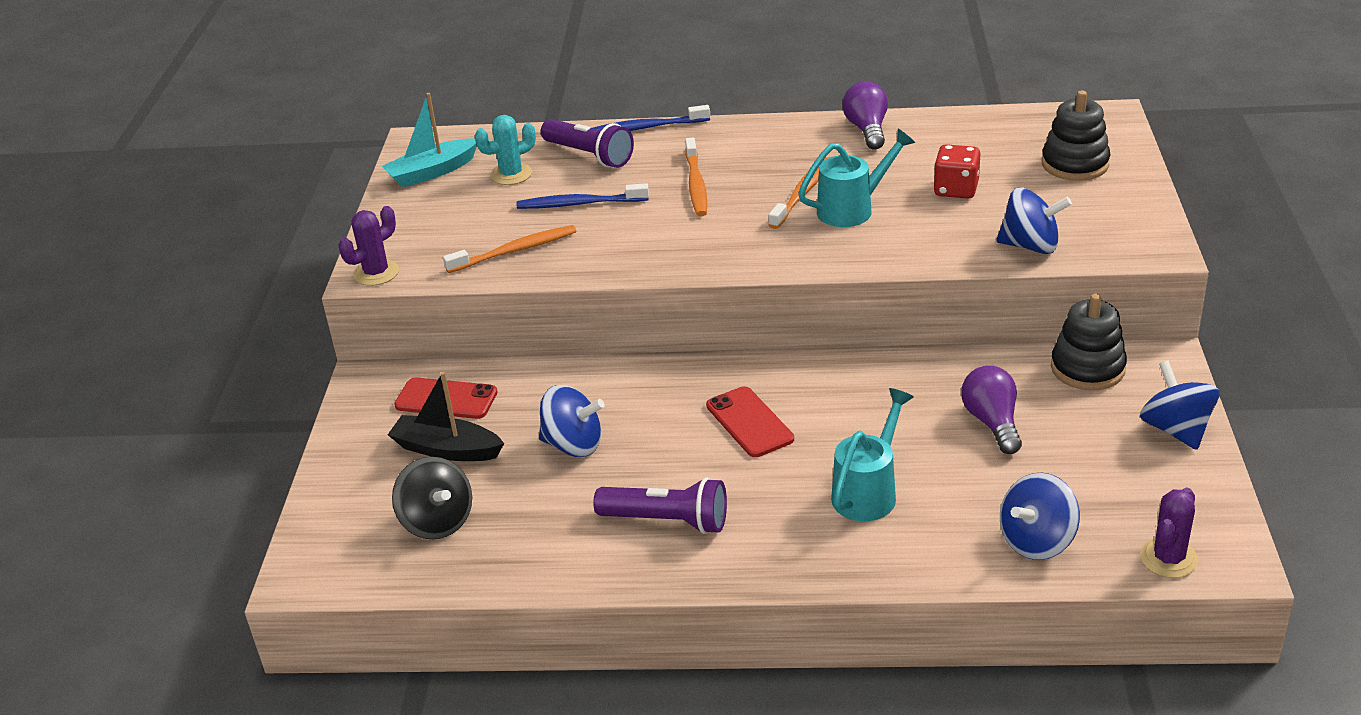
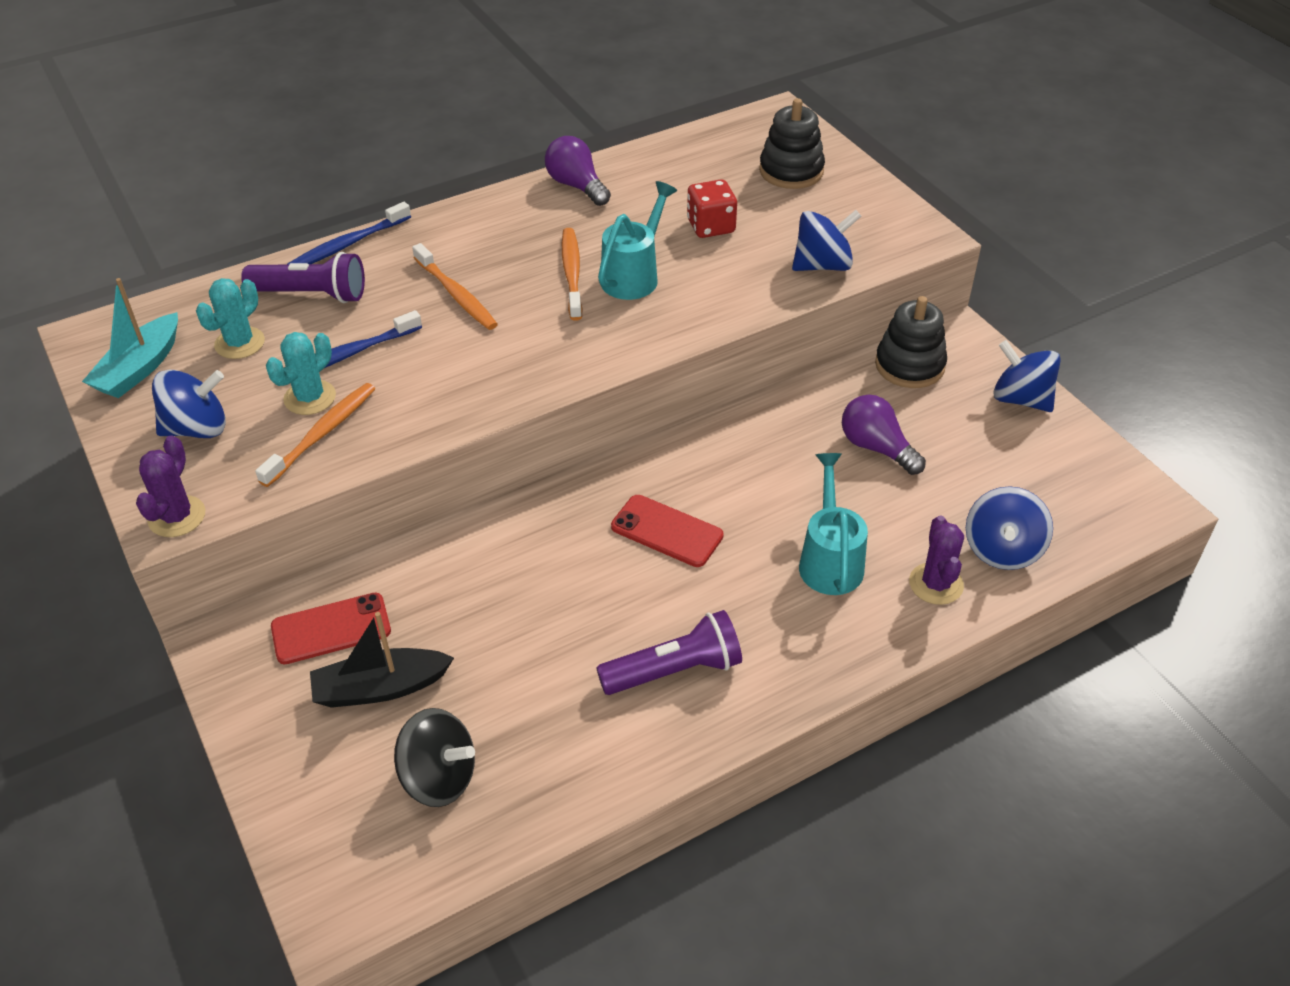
camera: 35 degrees left, 10 degrees up
(527, 224) = (310, 398): none -> turquoise cactus
(573, 445) = (513, 626): blue spinning top -> blue spinning top (197, 428)
(1168, 558) = (1109, 522): purple cactus -> purple cactus (936, 584)

